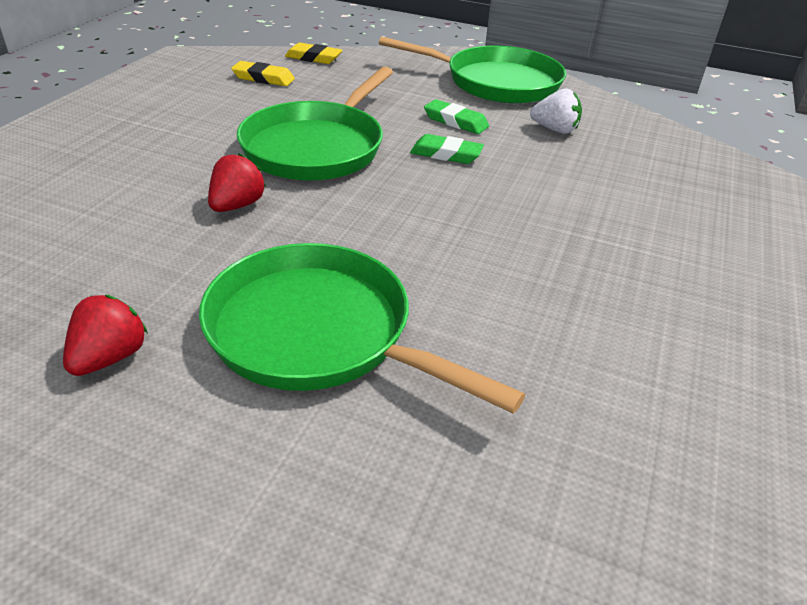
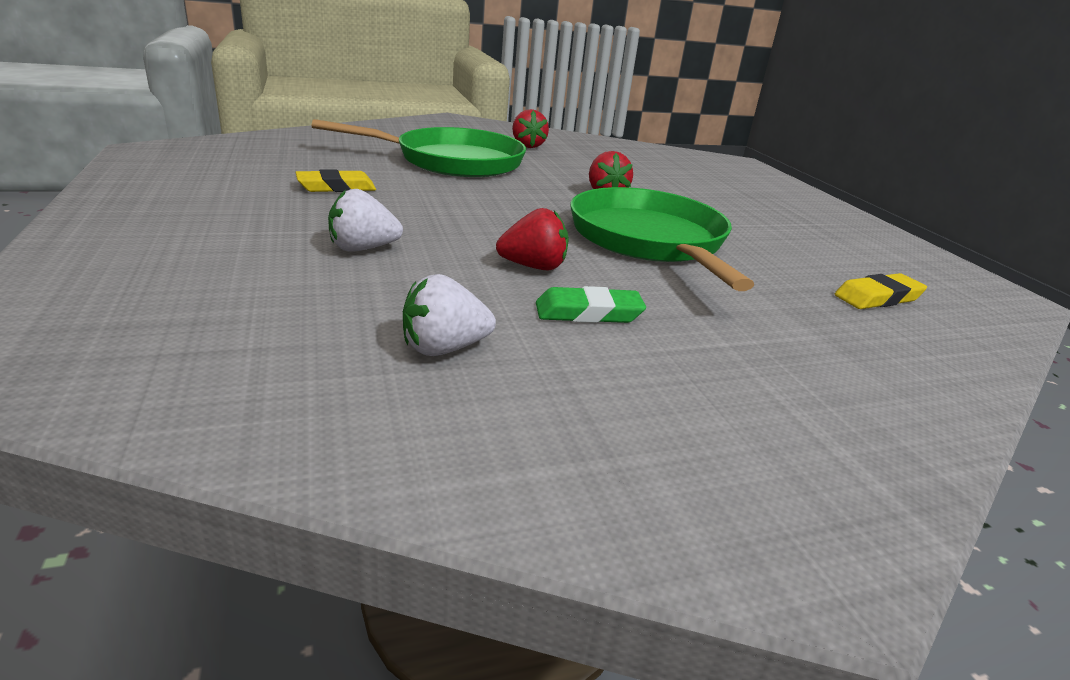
camera: 140 degrees right, 10 degrees down
(313, 58) = (949, 359): yellow eraser -> yellow eraser (336, 187)
(446, 154) = (533, 267): green eraser -> red strawberry
(496, 82) = (662, 433): green pan -> none
(557, 204) = (363, 249): none -> white strawberry

